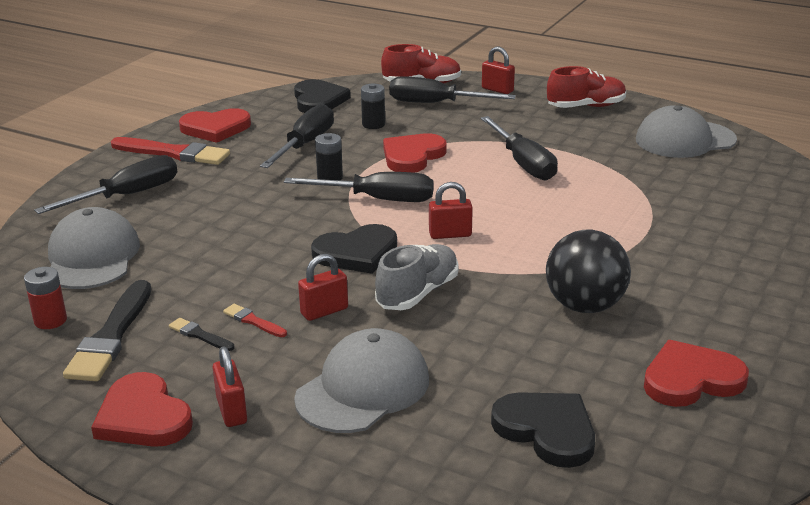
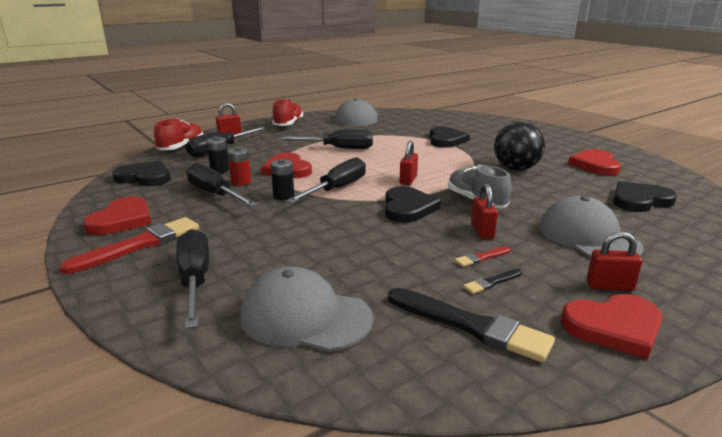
camera: 65 degrees left, 5 degrees down
(50, 320) = (420, 360): red battery -> red battery (241, 182)
(663, 228) = (446, 140): none -> black heart

